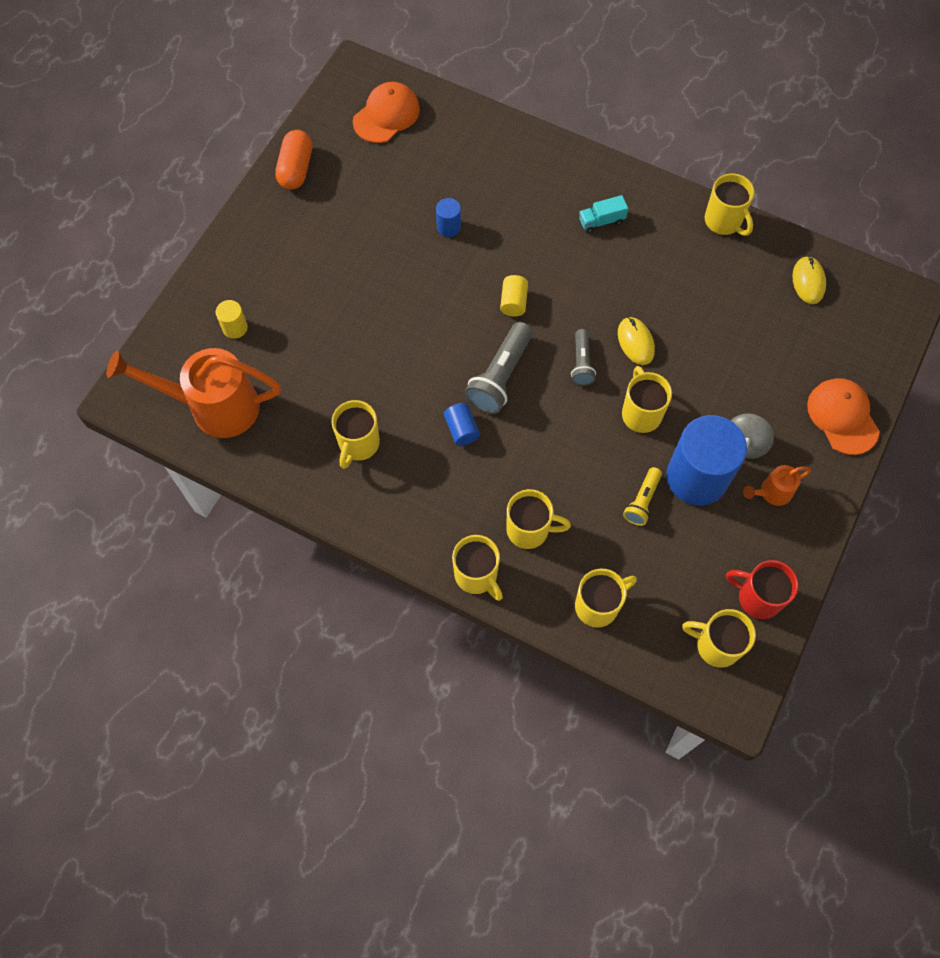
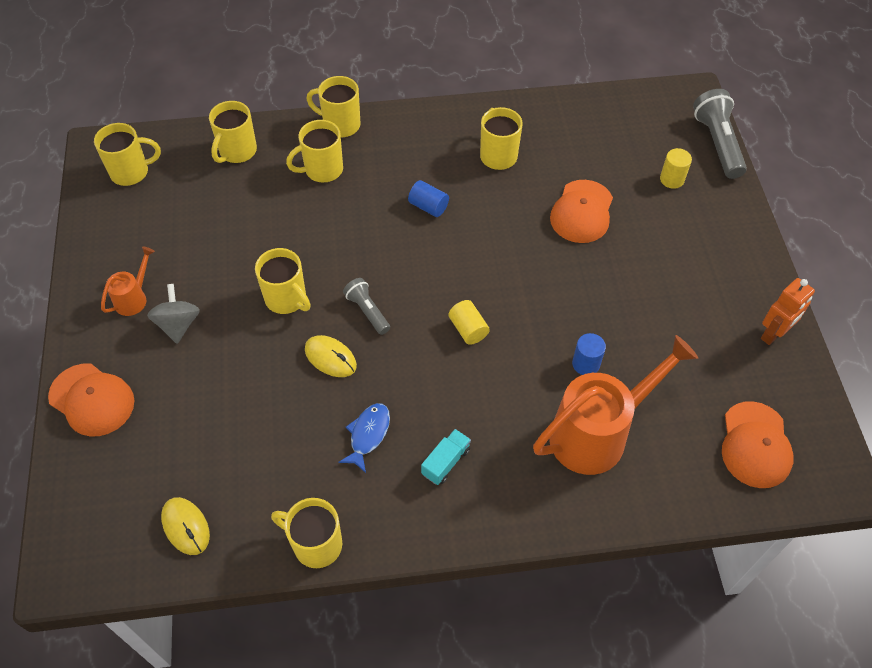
camera: 145 degrees right, 10 degrees down
(213, 406) = (626, 122): orange watering can -> orange watering can (598, 433)
(296, 169) = (773, 334): orange capsule -> orange robot
(338, 344) = (582, 212): none -> orange cap
(500, 377) = (429, 261): grey flashlight -> grey flashlight (717, 143)
(642, 501) = (244, 234): yellow flashlight -> none
(643, 269) = (368, 434): none -> blue fish
(697, 477) = (207, 275): blue cylinder -> none
(757, 598) = (112, 217): red mug -> none

